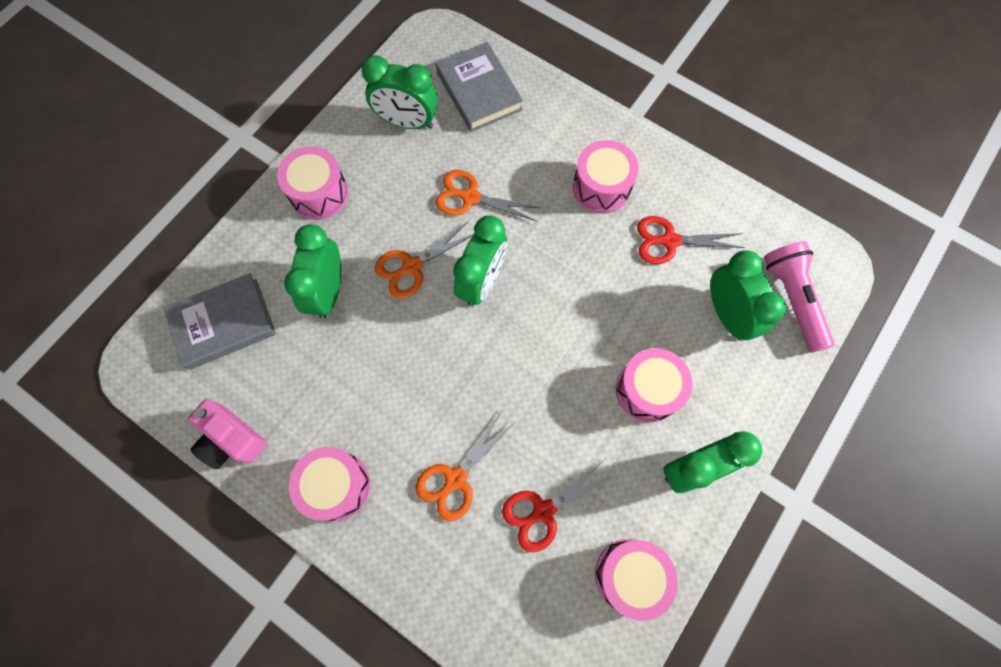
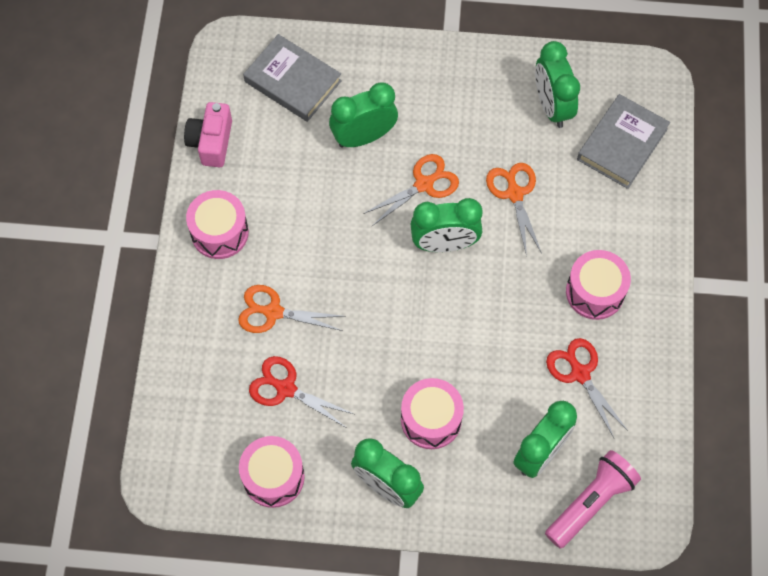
camera: 60 degrees right, 5 degrees down
(319, 193) = (442, 80): pink drum -> none
(412, 266) = (424, 184): orange scissors -> orange scissors turned 120 degrees clockwise

